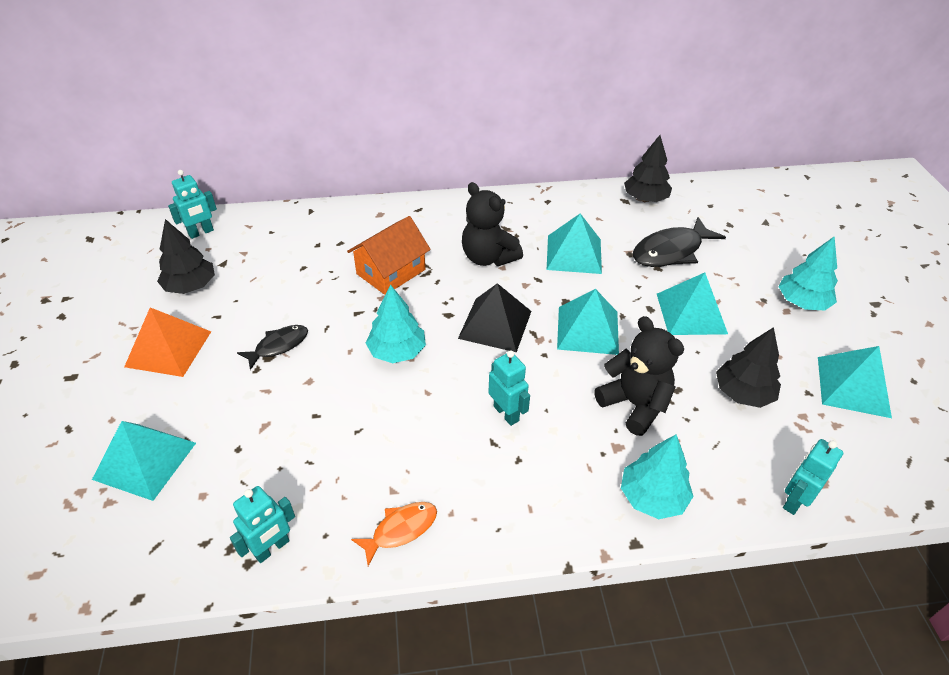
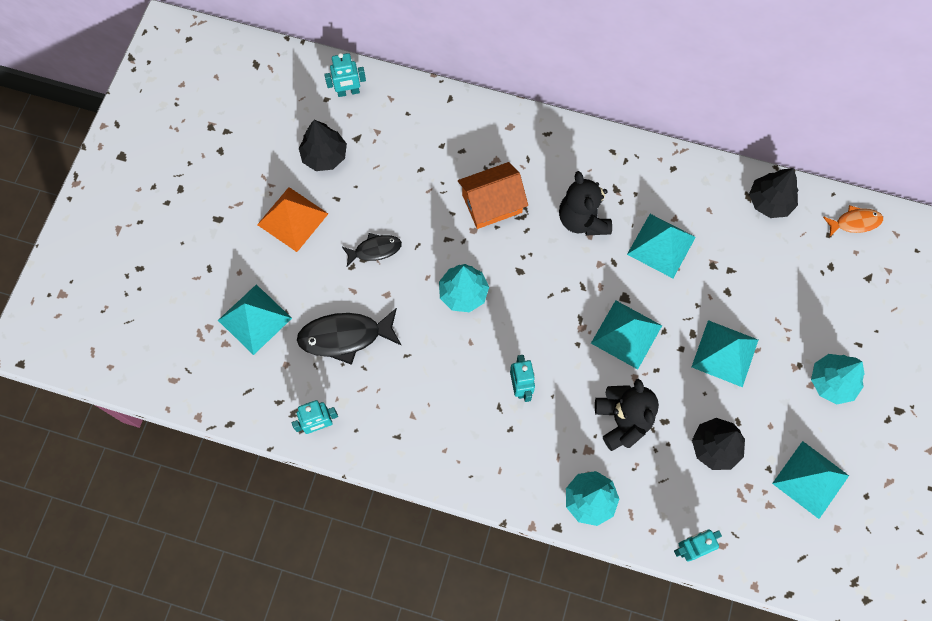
camera: 25 degrees right, 25 degrees up
(401, 530) = (406, 448): orange fish -> orange fish (855, 222)
(495, 324) = (553, 297): black pyramid -> none
(671, 251) = (752, 277): black fish -> black fish (345, 337)

